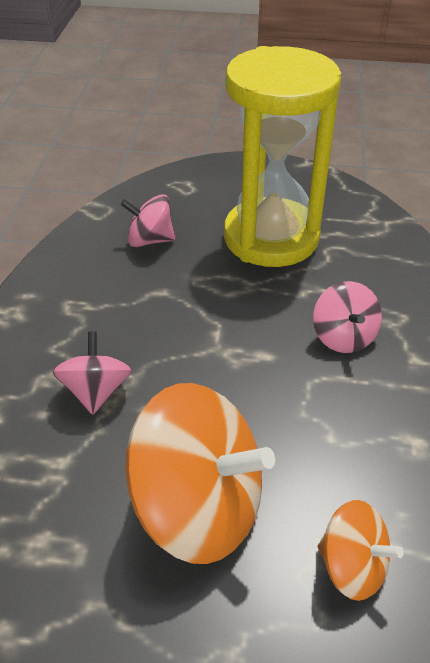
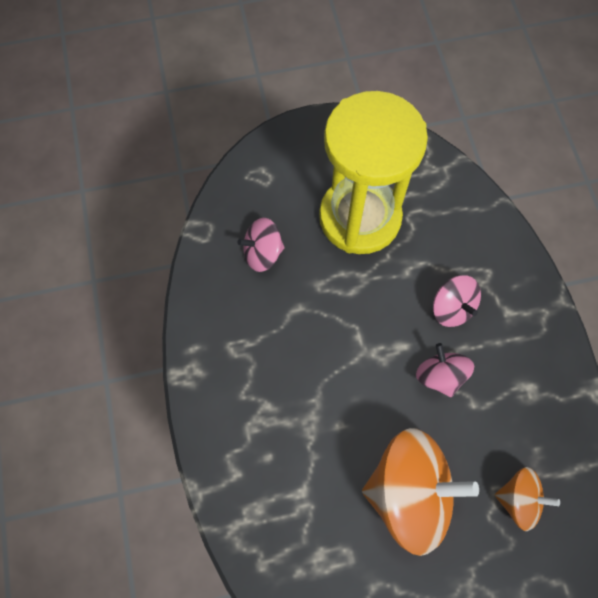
camera: 20 degrees left, 25 degrees up
(96, 391) = (296, 424): pink spinning top -> pink spinning top (440, 375)

